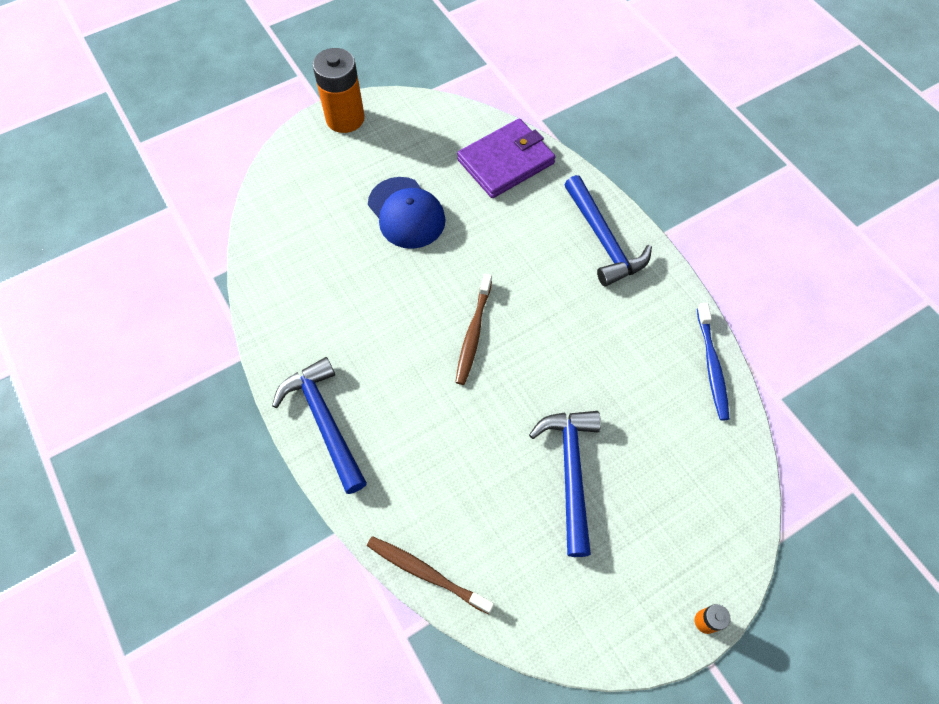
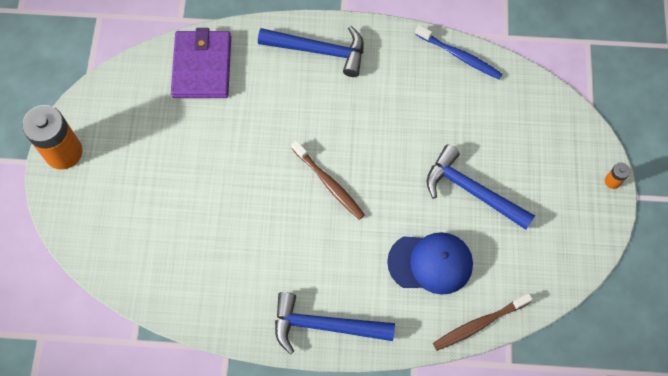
camera: 55 degrees left, 5 degrees up
(406, 213) = (192, 164): blue cap -> blue cap (430, 263)

